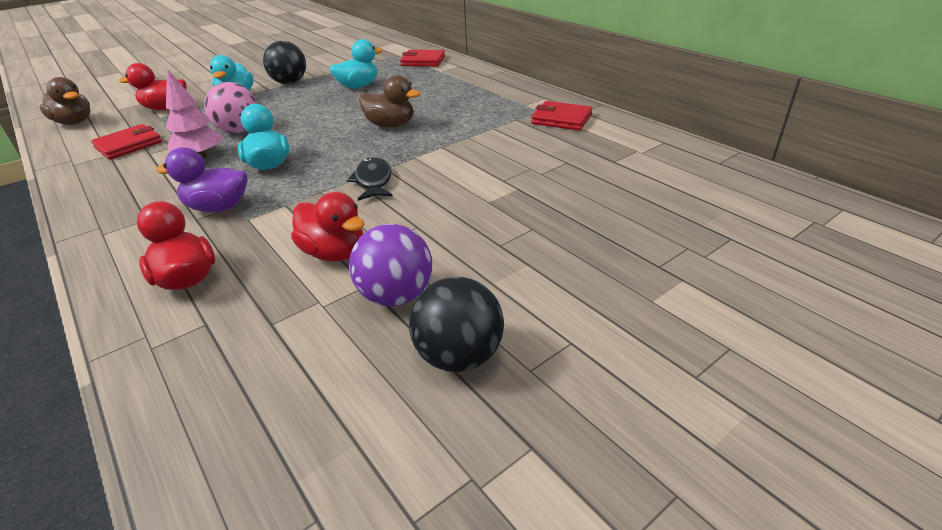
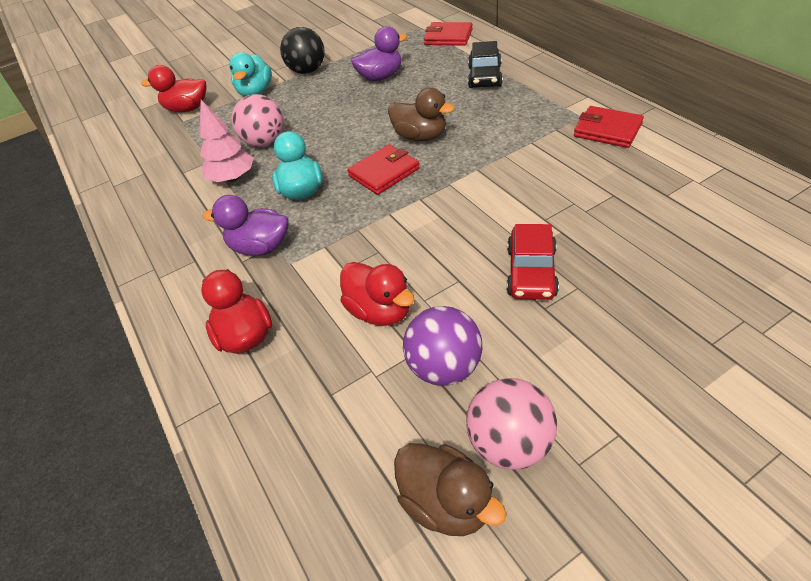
camera: 10 degrees right, 10 degrees up
(75, 122) = (102, 128): brown duck -> brown duck (446, 503)
(128, 145) = (160, 160): red wallet -> red wallet (384, 172)
(358, 86) = (380, 77): turquoise duck -> purple duck
(373, 181) = (409, 216): black fish -> none
(453, 86) = (485, 76): none -> black car
(459, 356) = (509, 444): black ball -> pink ball
(488, 218) = (531, 272): none -> red car

